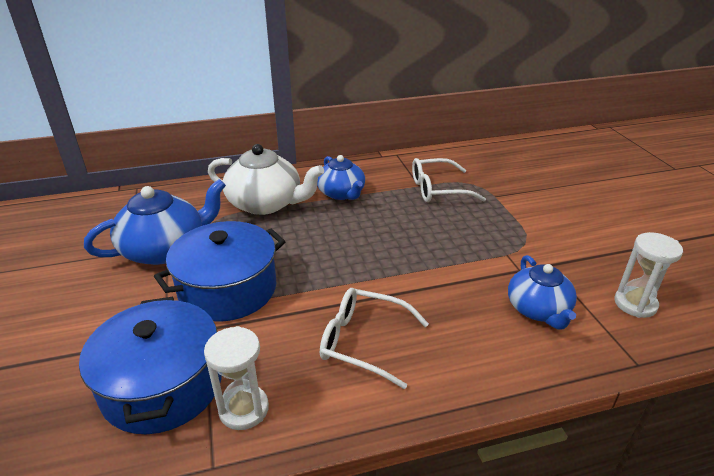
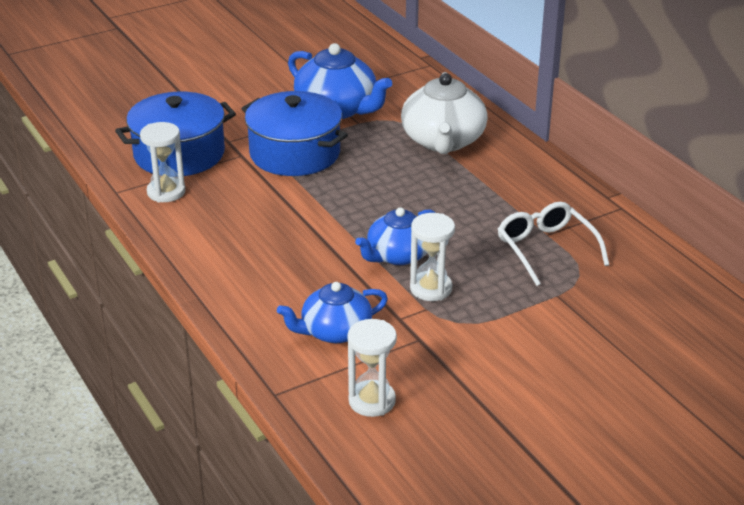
camera: 75 degrees right, 0 degrees up
(341, 193) = (493, 183): blue teapot -> blue teapot (397, 255)
(364, 342) = (252, 233): white glasses -> none
(480, 247) = (431, 288): none -> white hourglass

